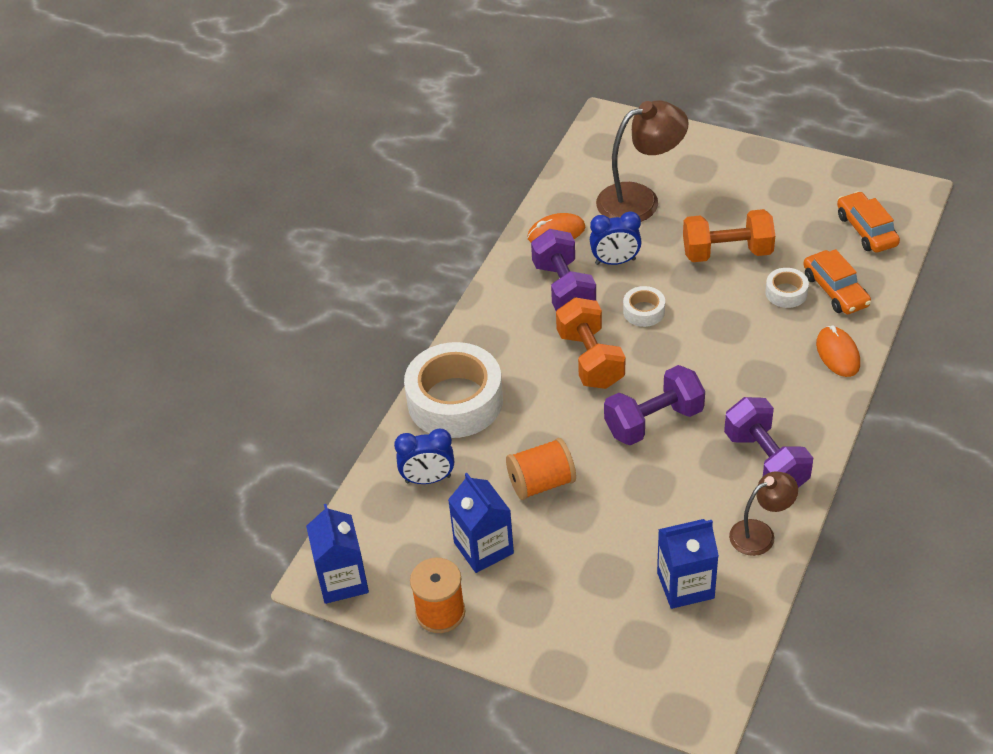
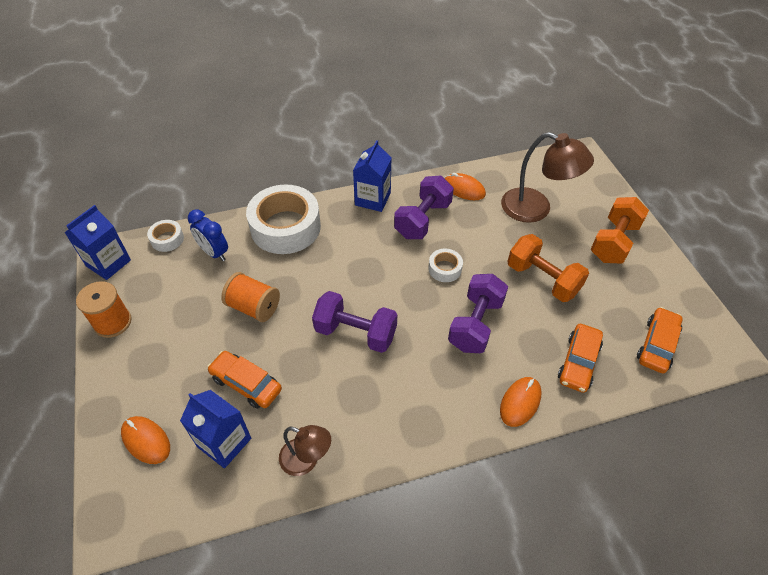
camera: 45 degrees right, 5 degrees up
(483, 548) = (179, 311): blue carton -> blue carton (372, 199)
(590, 359) = (377, 268): orange dumbbell -> orange dumbbell (613, 242)
(615, 261) = (471, 229): blue clock -> none
(626, 646) = (146, 441): none -> orange mouse
(633, 536) = (246, 384): none -> orange car
(765, 461) = (377, 421): purple dumbbell -> purple dumbbell (475, 324)
(786, 293) = (544, 334): white tape -> white tape (167, 239)

